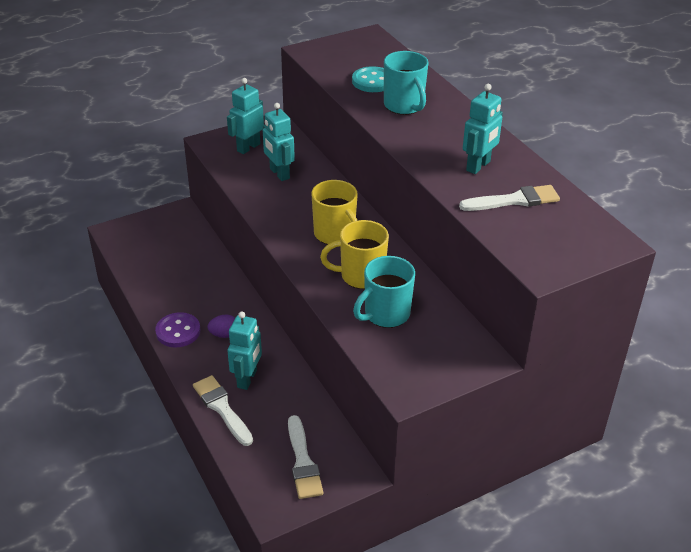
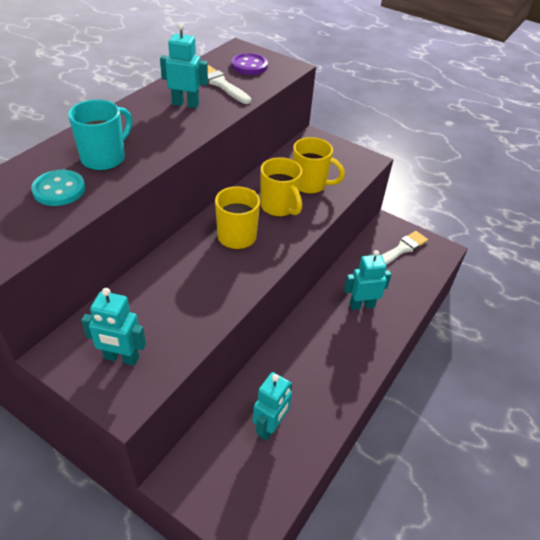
camera: 120 degrees left, 5 degrees up
(178, 331) = (350, 376): purple button -> purple button (249, 66)
(222, 408) = (399, 307): white brush -> none
(224, 334) = (330, 341): purple egg -> none
(279, 174) = (163, 308): turquoise robot -> turquoise robot (270, 427)
(385, 314) = (310, 184): turquoise mug -> yellow mug

